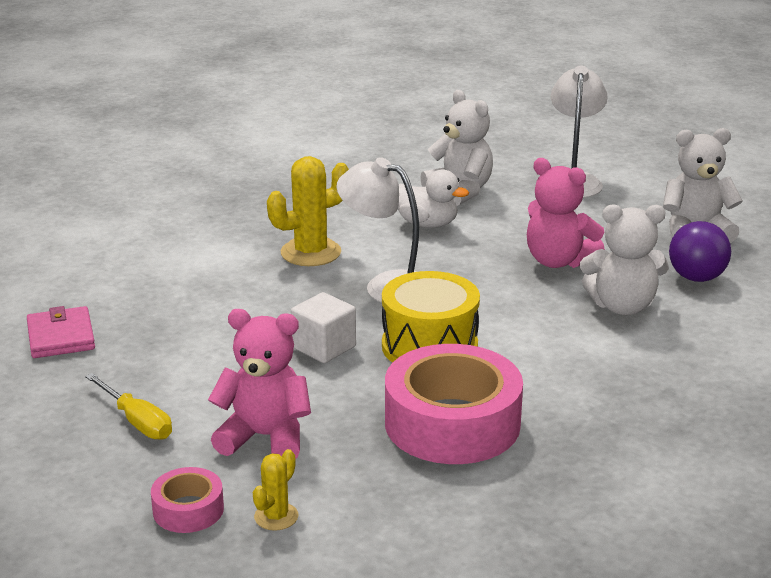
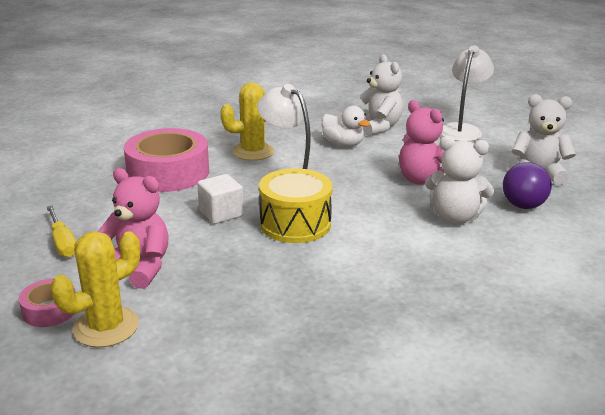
camera: 15 degrees right, 0 degrees up
(61, 337) = (57, 181): pink wallet -> none
(276, 516) = (106, 327): yellow cactus -> yellow cactus, size x1.88
(452, 423) = (278, 281): pink tape -> pink tape (168, 172)

